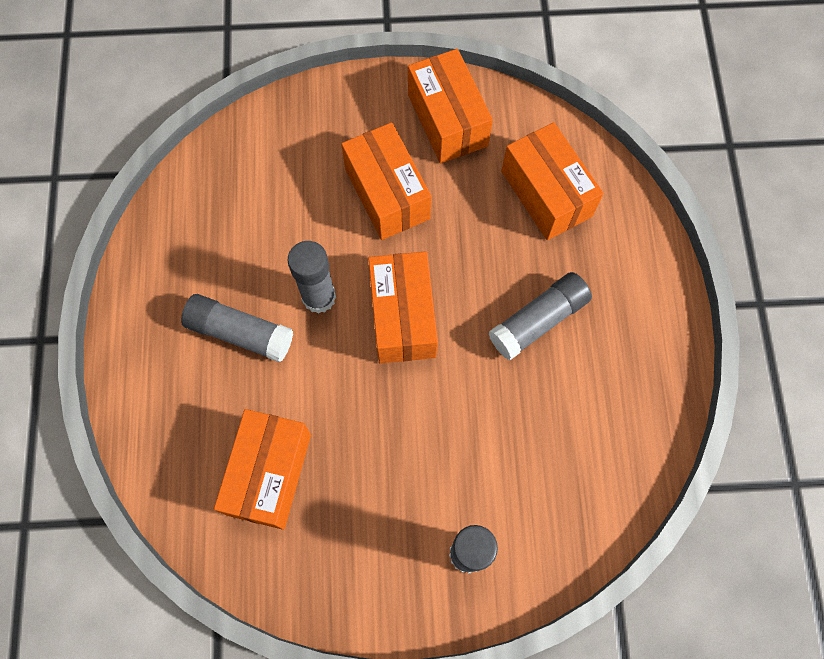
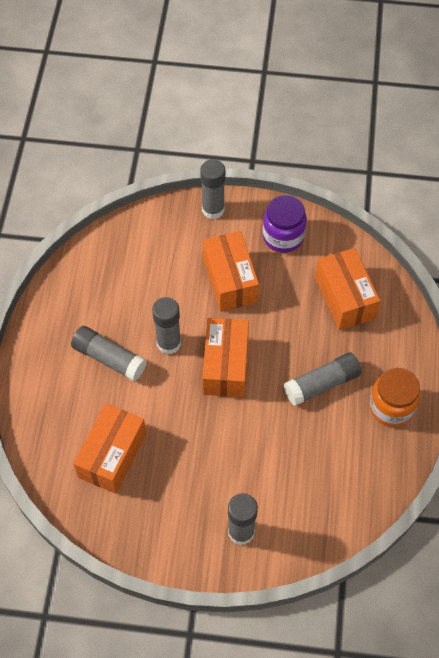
camera: 10 degrees right, 10 degrees down
(345, 96) = (213, 209): none -> grey glue stick
(447, 120) = (283, 236): orange box -> purple jar
(637, 338) = (391, 407): none -> orange jar

